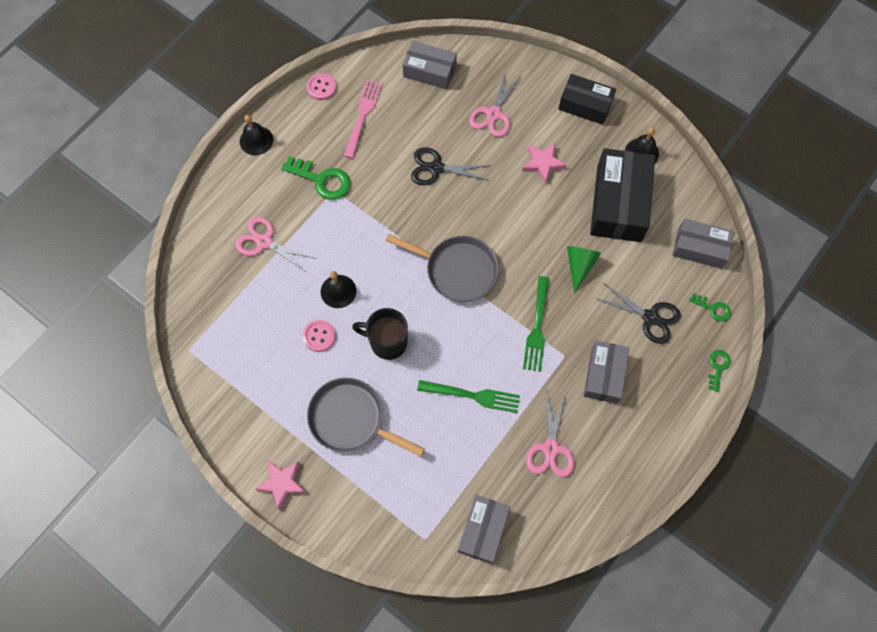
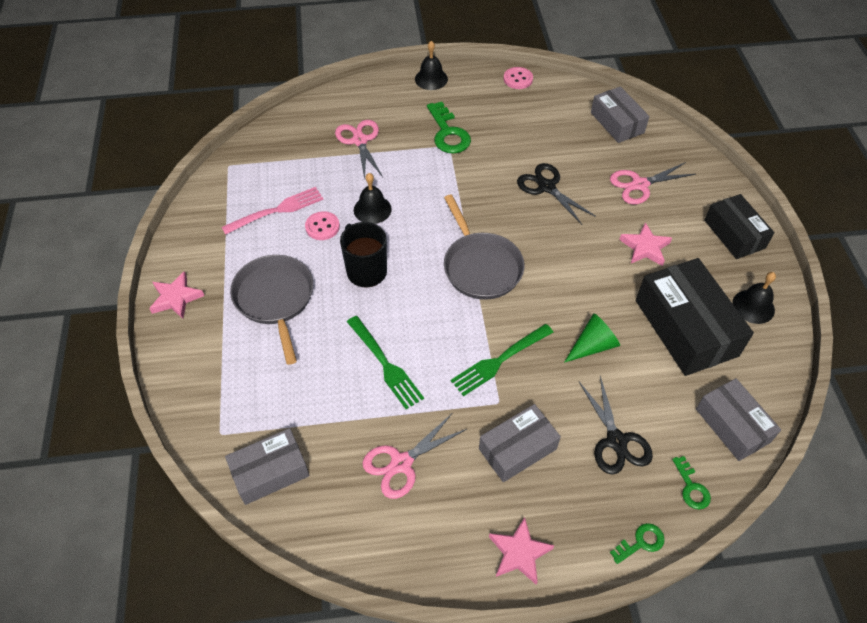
camera: 45 degrees right, 15 degrees down
(363, 115) = (528, 115): pink fork -> pink fork (277, 210)
(618, 203) = (685, 328): black box -> black box turned 75 degrees counterclockwise
(665, 436) = (519, 553): none -> pink star

